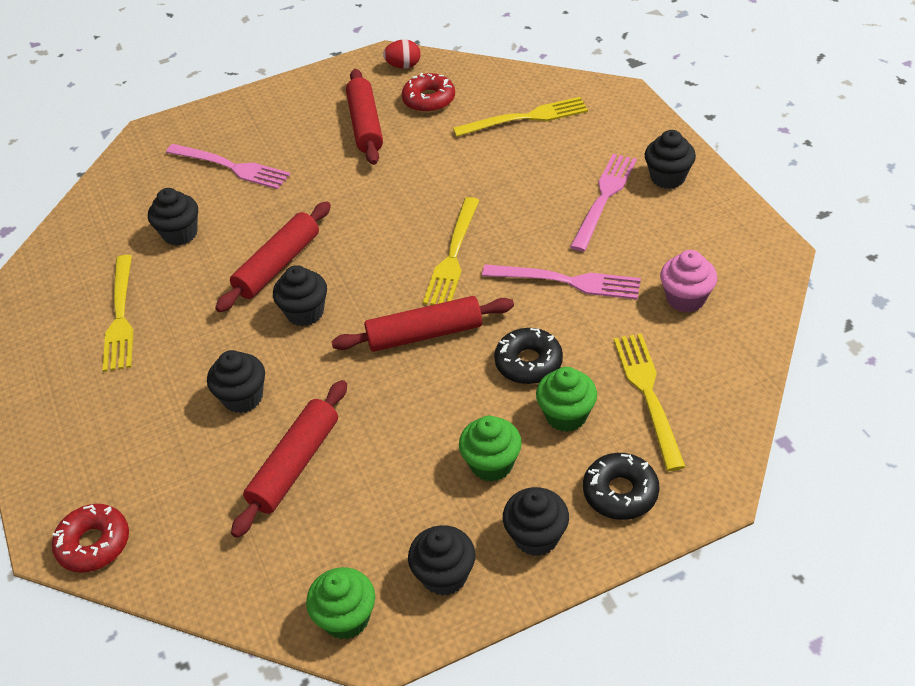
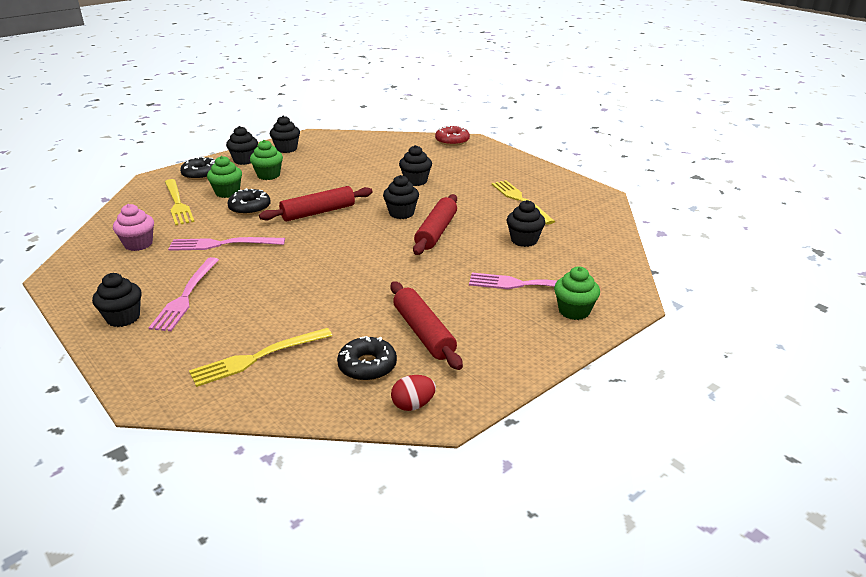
camera: 160 degrees right, 15 degrees down
(295, 465) = (372, 166): red rolling pin -> none
(346, 618) = (327, 138): green cupcake -> green cupcake (574, 311)
(429, 100) = (367, 366): red donut -> black donut
(453, 257) = (309, 248): yellow fork -> none

